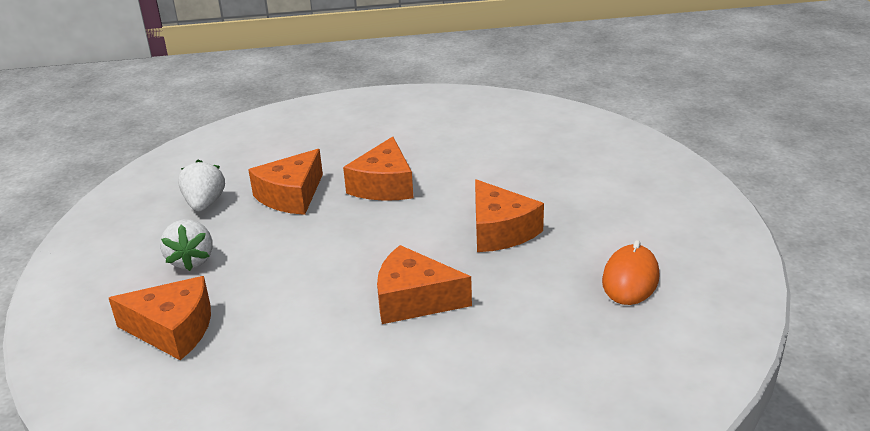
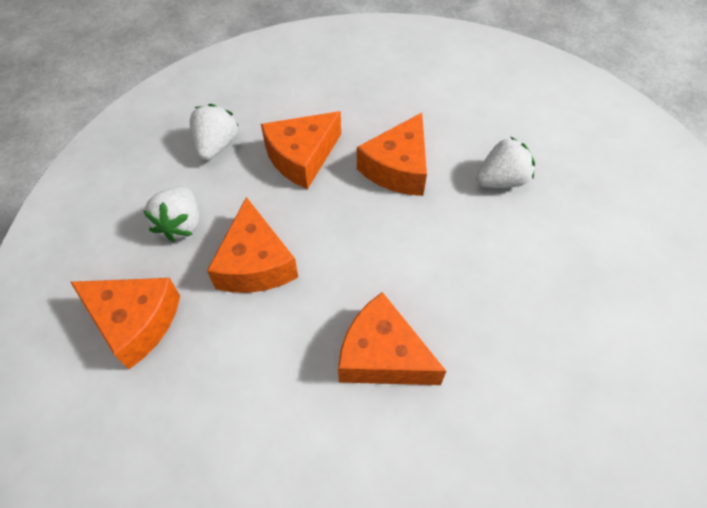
camera: 15 degrees right, 25 degrees up
(479, 175) = (501, 180): none -> white strawberry
(500, 231) = (501, 274): orange cheese -> orange cheese (255, 263)
(630, 279) = (629, 400): orange mouse -> none

